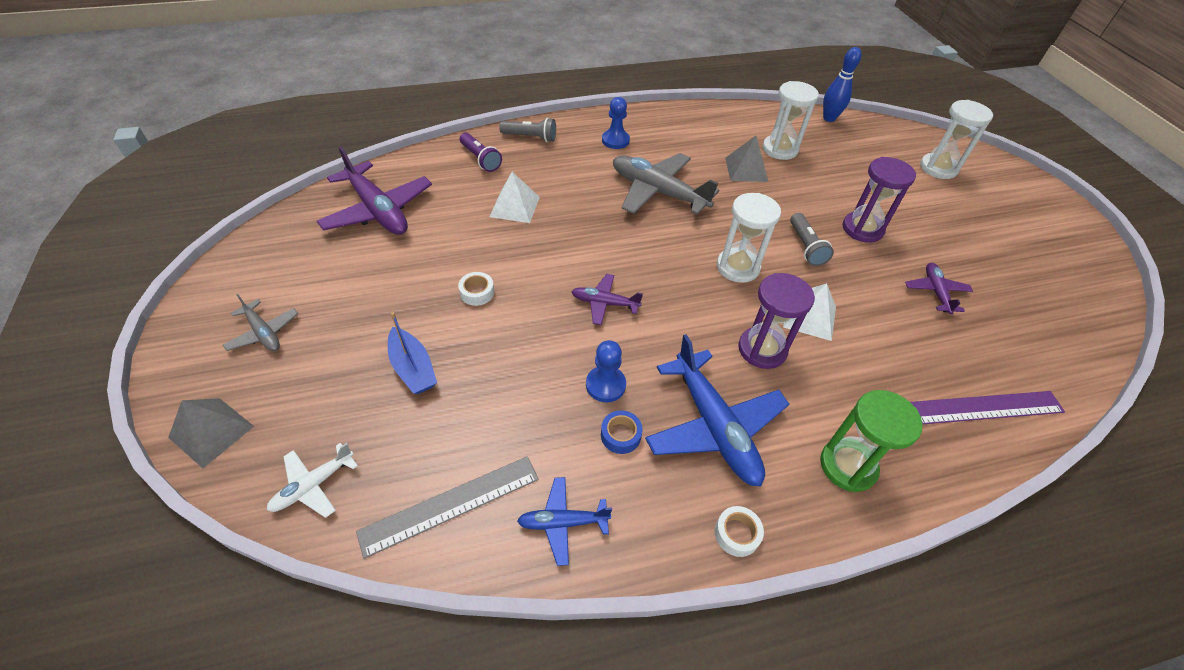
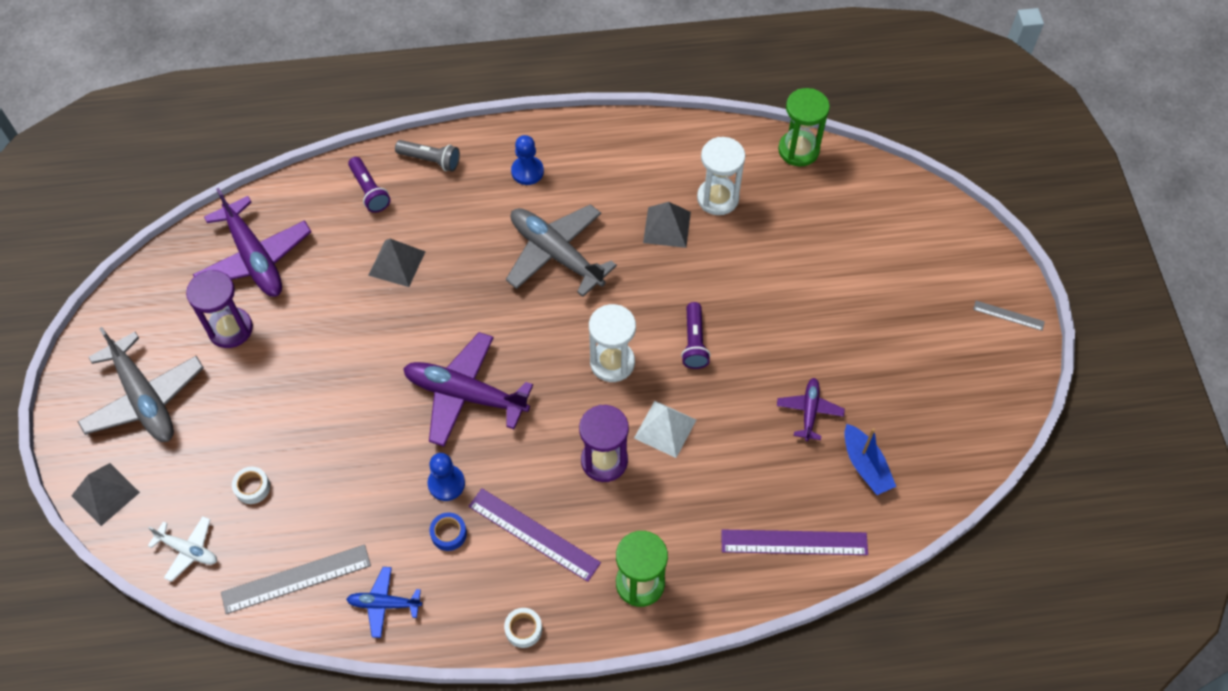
camera: 10 degrees right, 10 degrees up
(263, 333) = (144, 399): grey plane -> grey plane, size x1.92
(313, 485) = (188, 550): white plane -> white plane turned 120 degrees counterclockwise
(413, 368) = (276, 449): blue boat -> blue boat (865, 465)
(477, 292) = (343, 371): white tape -> white tape (252, 487)
(515, 206) = (397, 263): white pyramid -> grey pyramid
(604, 303) = (465, 394): purple plane -> purple plane, size x1.92
(714, 427) = (533, 534): blue plane -> purple ruler
(805, 247) = (694, 342): grey flashlight -> purple flashlight
(829, 118) = (798, 150): blue bowling pin -> green hourglass
(862, 229) = (767, 323): purple hourglass -> purple hourglass (230, 329)
(938, 168) = (897, 241): white hourglass -> none
(1058, 211) = (1008, 315): none -> grey ruler

